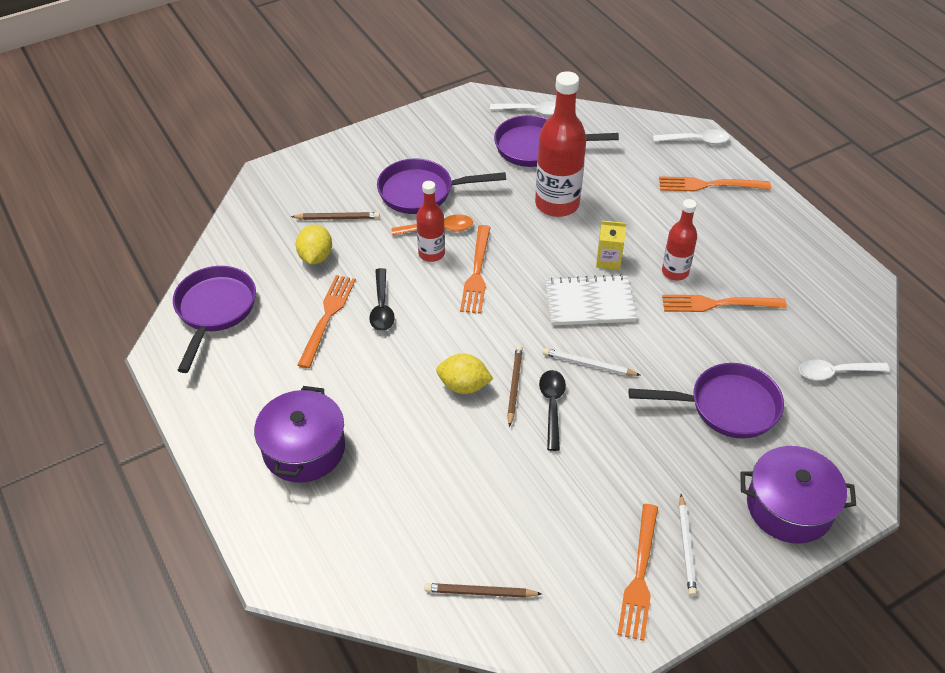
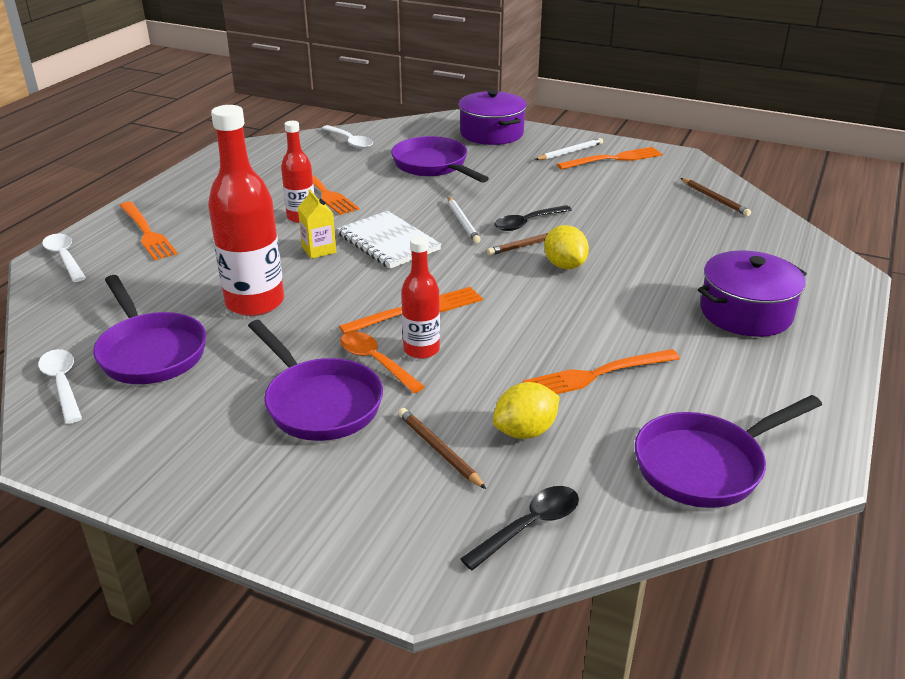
camera: 125 degrees left, 15 degrees down
(382, 307) = (536, 347): black spoon -> black spoon (529, 526)

